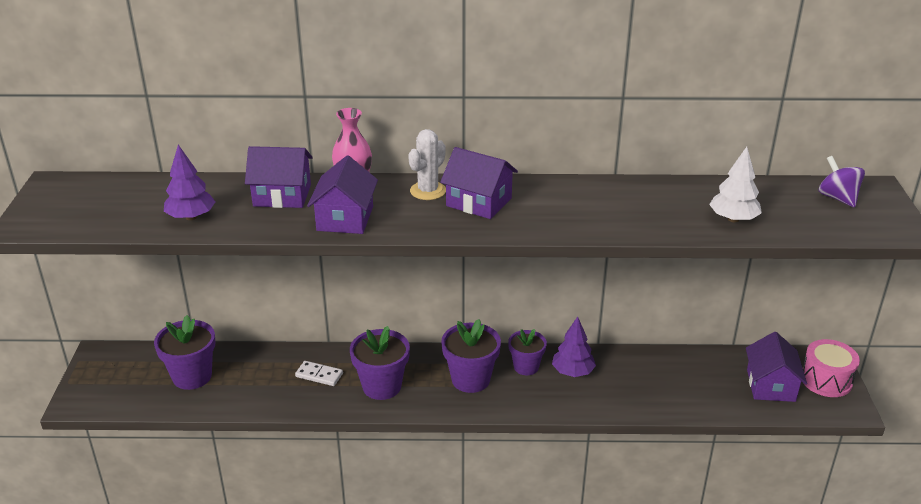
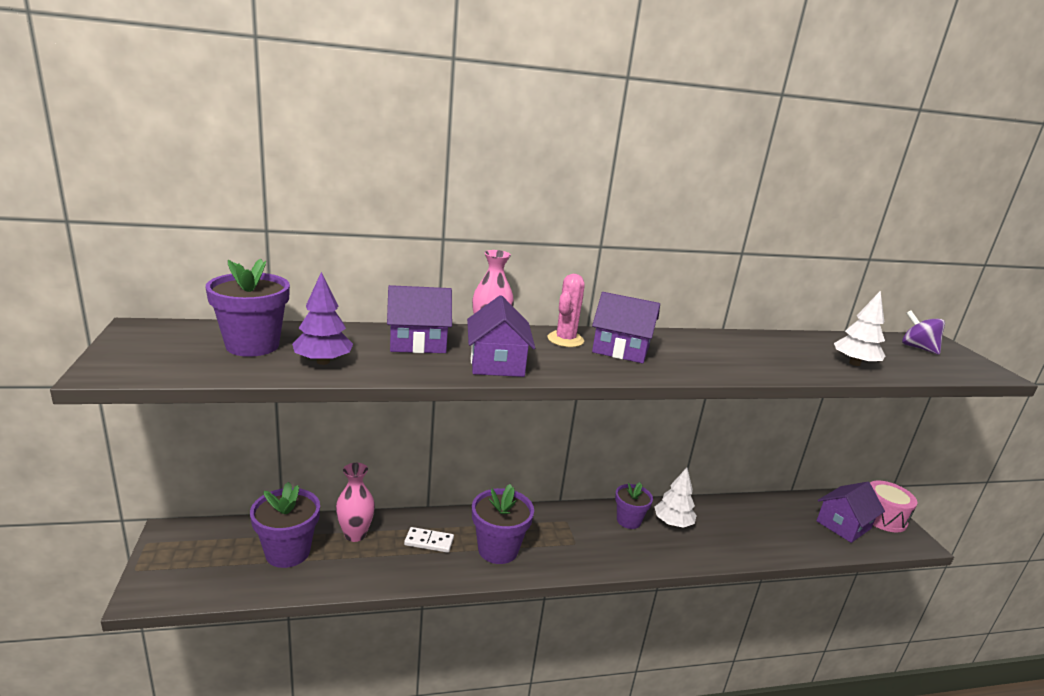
camera: 15 degrees left, 10 degrees down
(254, 364) = (355, 534): none -> pink vase
(428, 191) = (565, 340): white cactus -> pink cactus
(470, 379) = (582, 536): purple flower pot -> purple flower pot (252, 345)
(572, 372) = (672, 523): purple tree -> white tree
(770, 385) = (843, 525): purple house -> purple house turned 60 degrees clockwise

